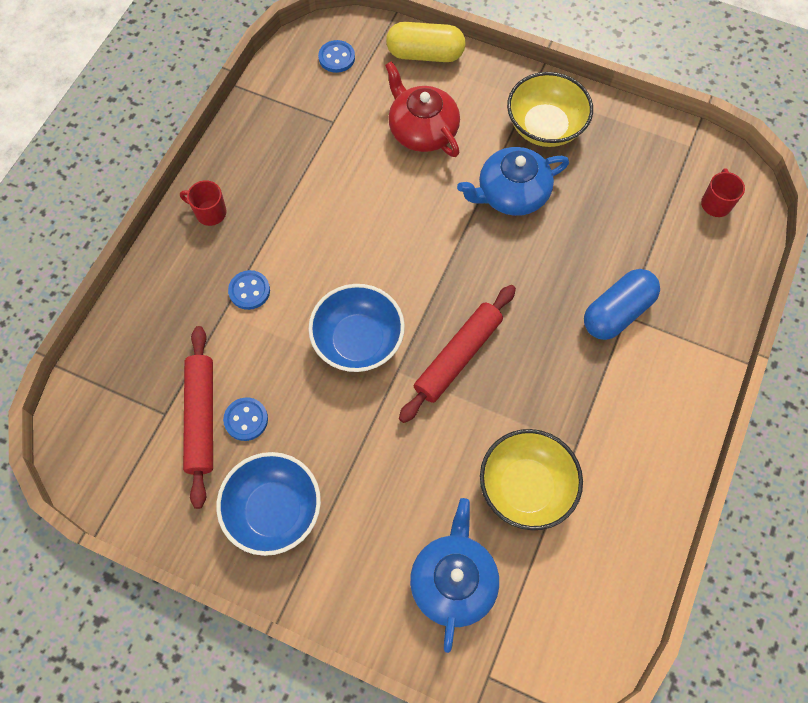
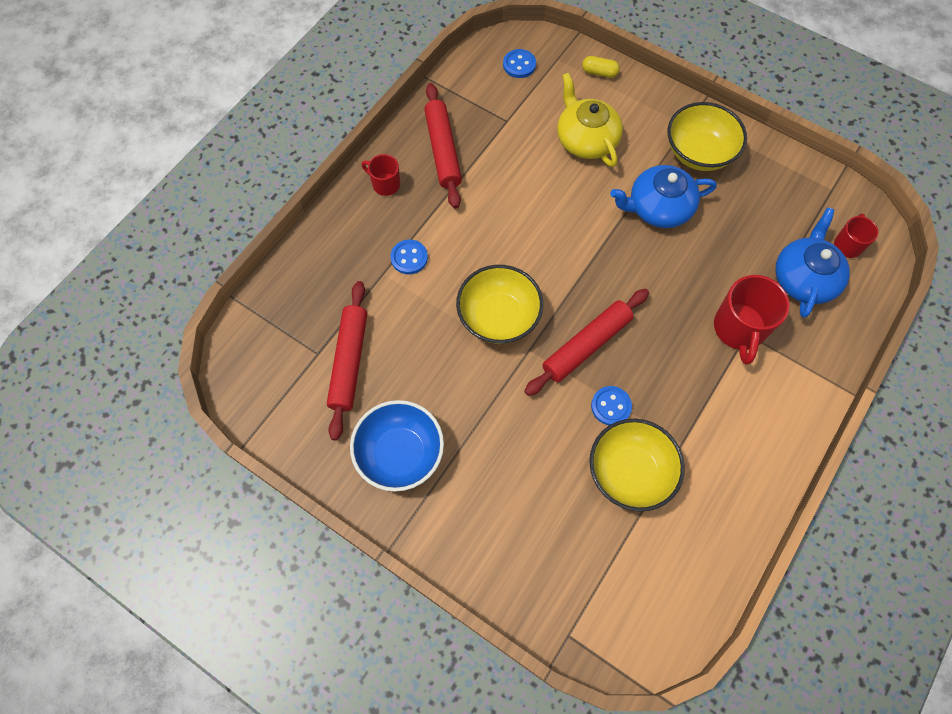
camera: 10 degrees right, 0 degrees up
(246, 419) = (388, 370): blue button -> blue button (611, 406)
(267, 165) = (443, 150): none -> red rolling pin
(358, 341) = (498, 317): blue bowl -> yellow bowl
(422, 130) = (586, 139): red teapot -> yellow teapot
(425, 54) = (599, 72): yellow capsule -> yellow capsule, size x0.52
(453, 581) = (550, 544): blue teapot -> blue teapot (804, 278)
(617, 312) = (739, 329): blue capsule -> red mug

